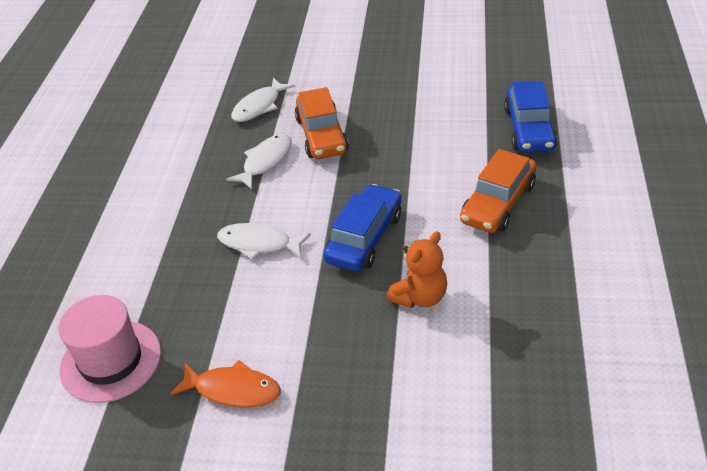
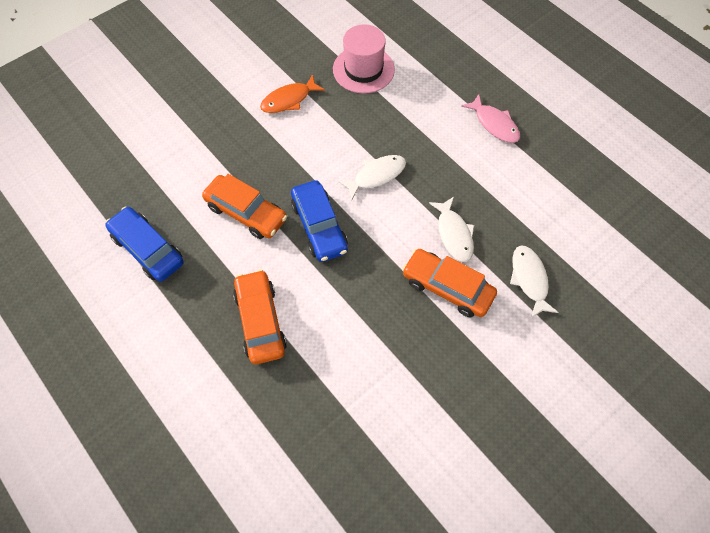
camera: 130 degrees right, 20 degrees up
(100, 213) = (494, 124): none -> pink fish
(420, 297) = (246, 213): orange teddy bear -> orange car
(529, 129) = (301, 423): blue car -> blue car (148, 249)

